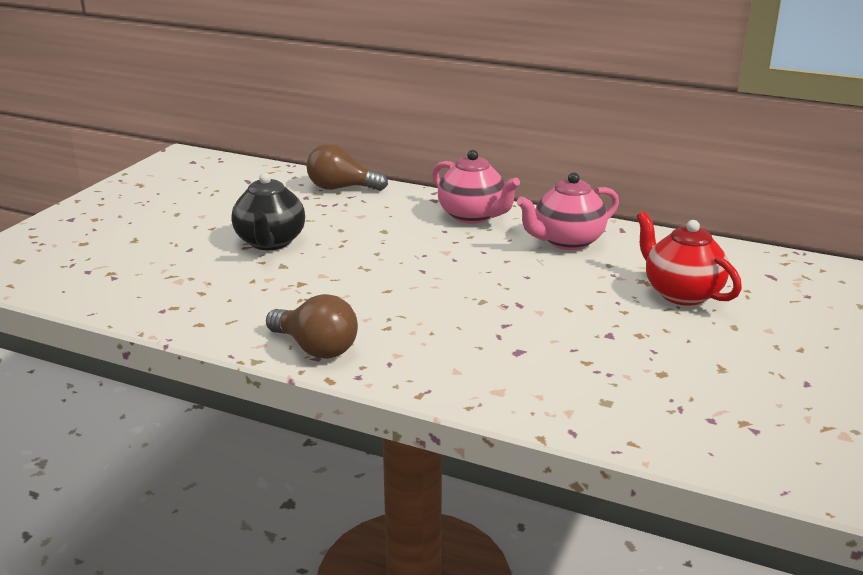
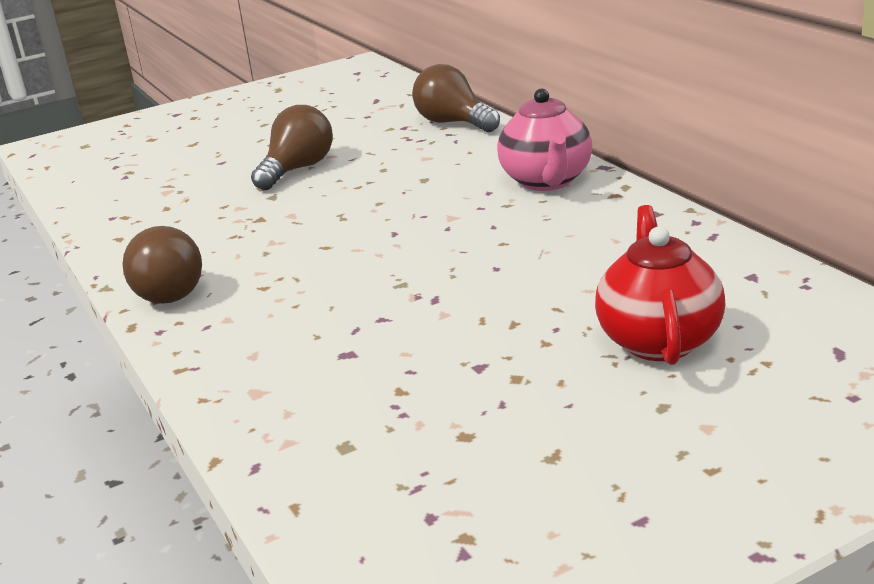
camera: 40 degrees right, 0 degrees up
(270, 242) = (297, 169): black teapot -> brown light bulb
(567, 242) = (612, 236): pink teapot -> none

